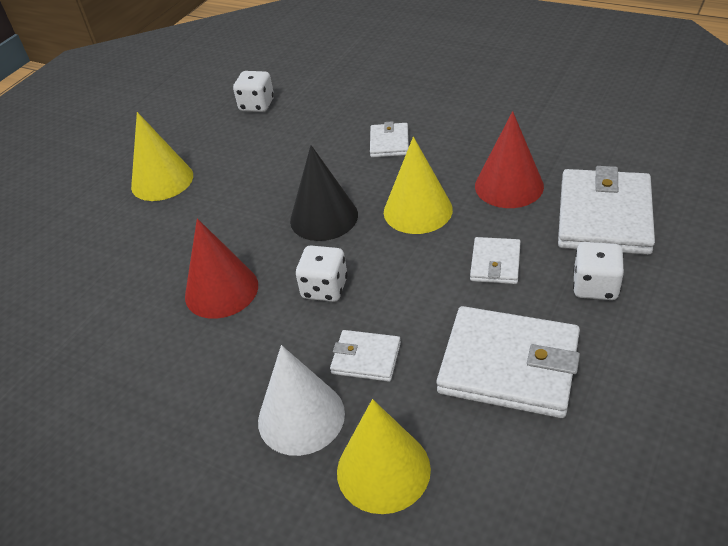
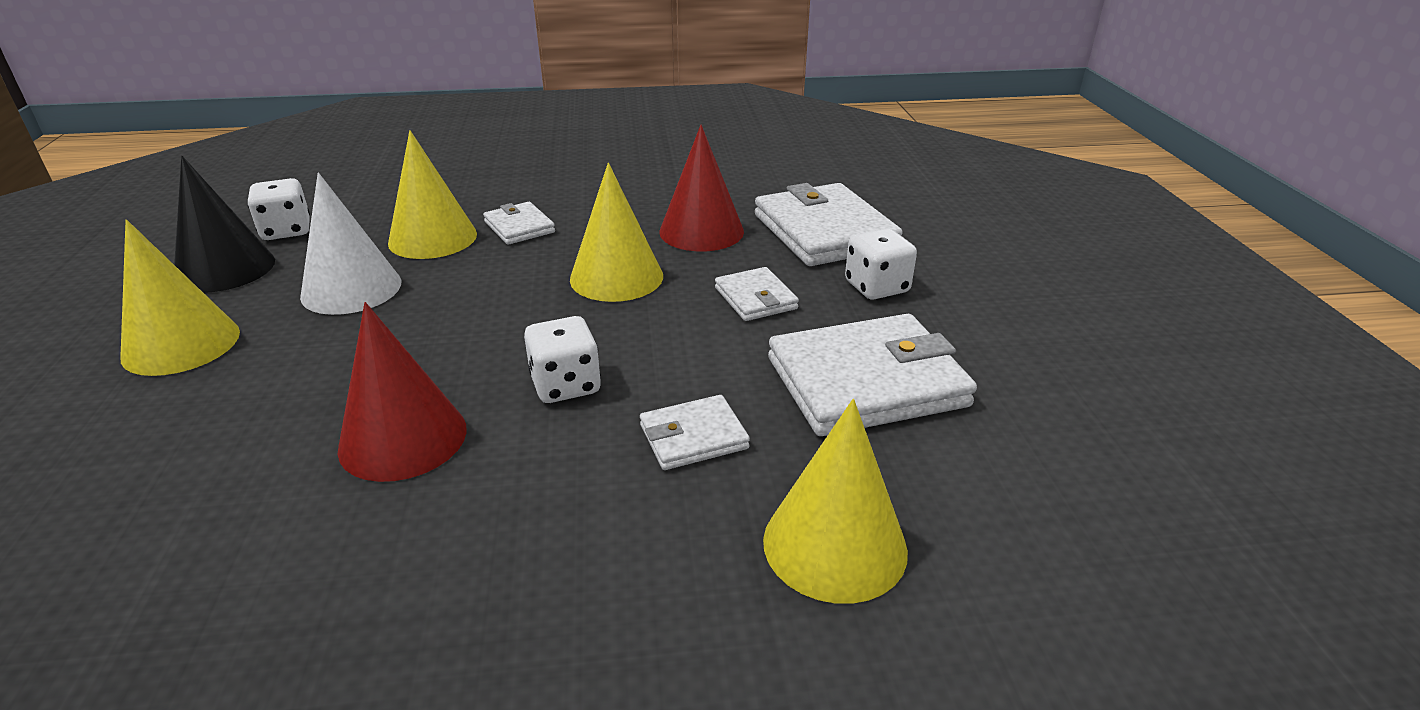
camera: 40 degrees left, 10 degrees down
(301, 417) = (666, 536): white cone -> white cone (351, 289)
(324, 217) = (495, 315): black cone -> black cone (225, 269)
(331, 137) = (433, 238): none -> yellow cone

